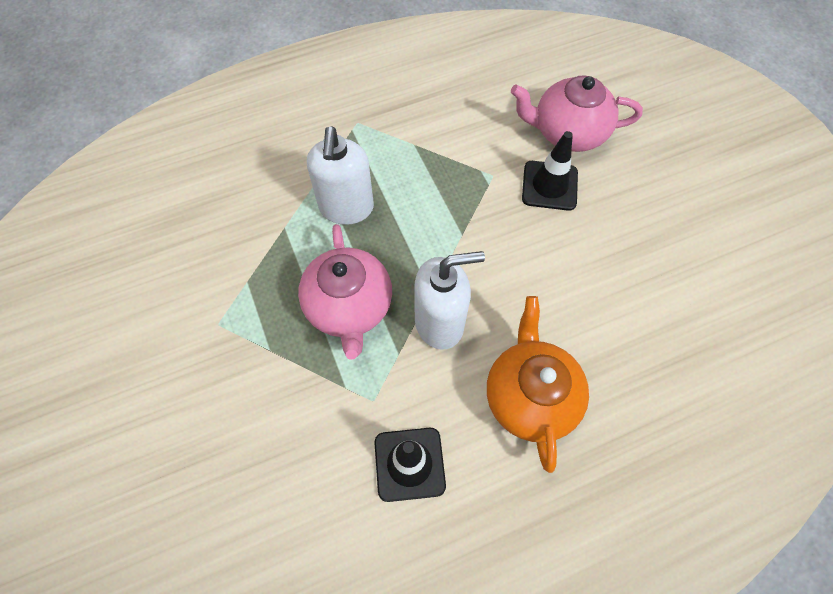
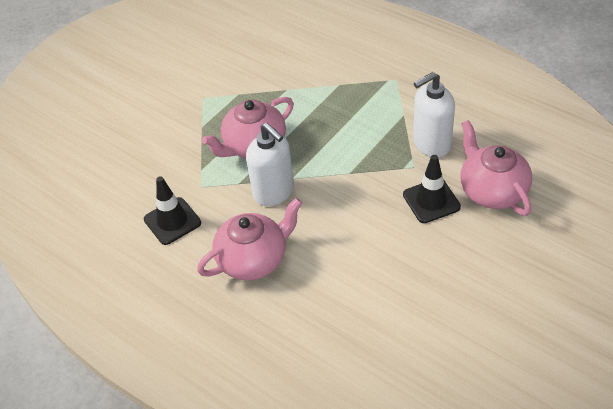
camera: 65 degrees right, 15 degrees down
(346, 208) = (323, 109): white soap dispenser -> white soap dispenser (431, 144)
(530, 396) = (254, 259): orange teapot -> pink teapot

